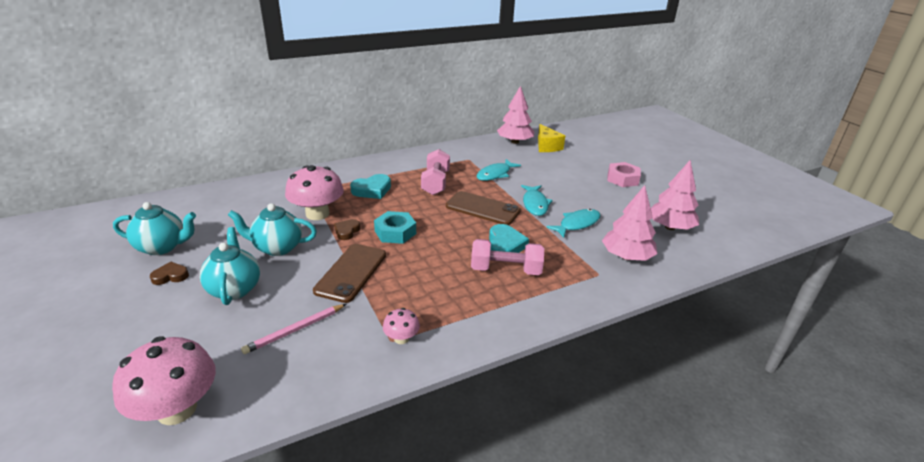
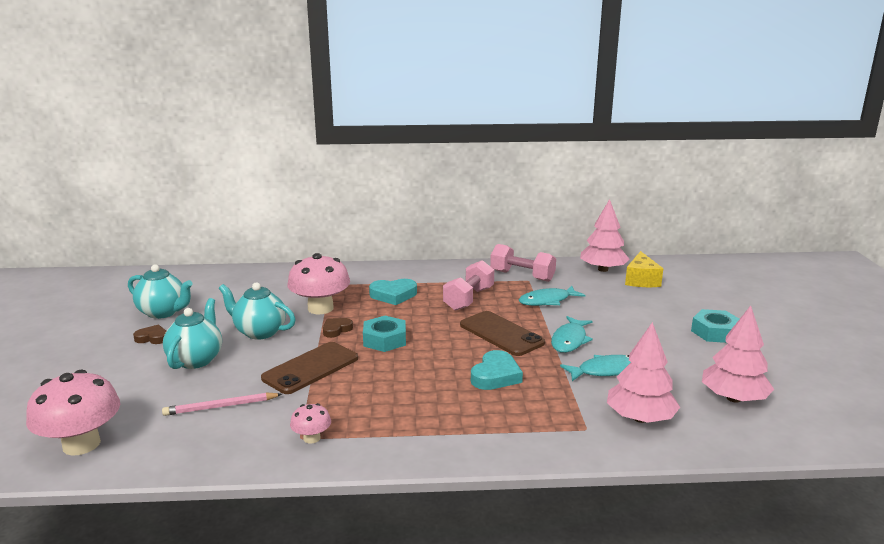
camera: 25 degrees right, 10 degrees down
(505, 270) = (475, 400): pink dumbbell -> pink dumbbell (522, 276)
(622, 179) = (715, 332): pink nut -> turquoise nut

